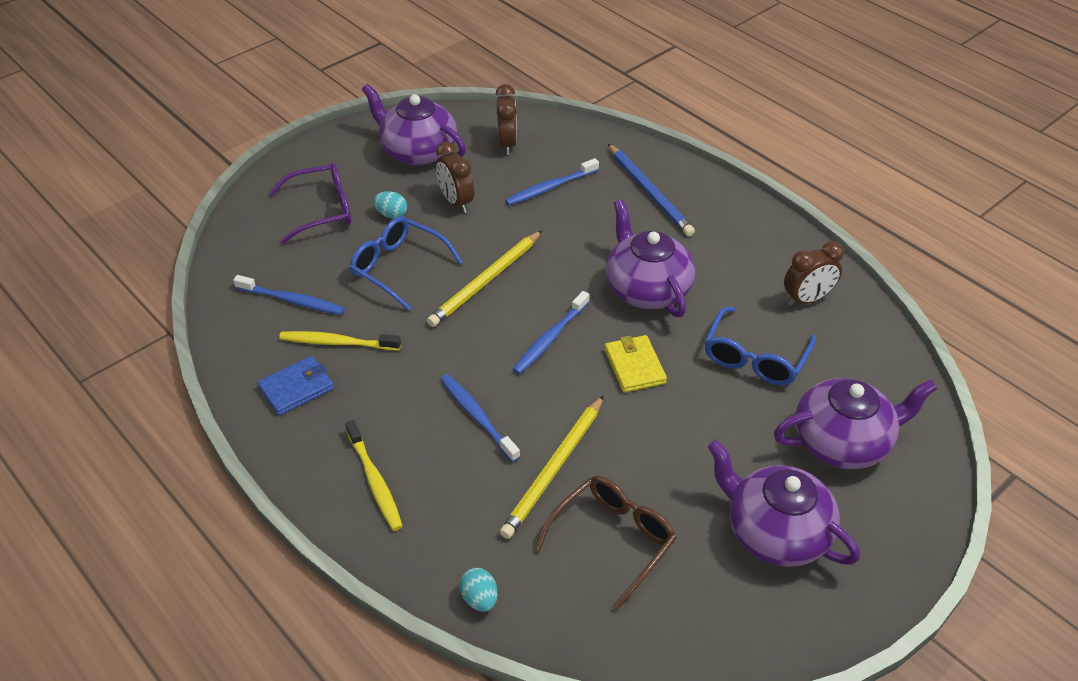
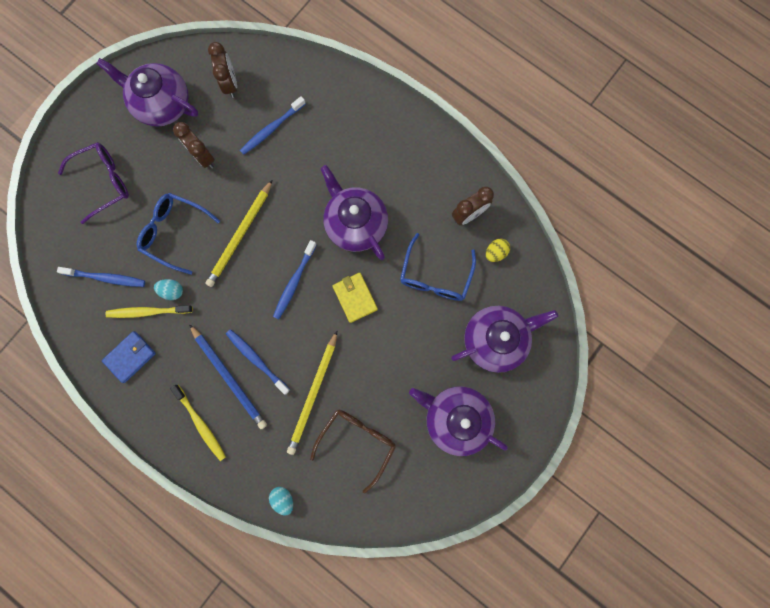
camera: 10 degrees left, 35 degrees up
(391, 214) = (157, 178): turquoise egg -> turquoise egg (172, 291)
(649, 192) = (347, 122): blue pencil -> blue pencil (229, 377)
(845, 344) = (495, 252): none -> yellow egg

